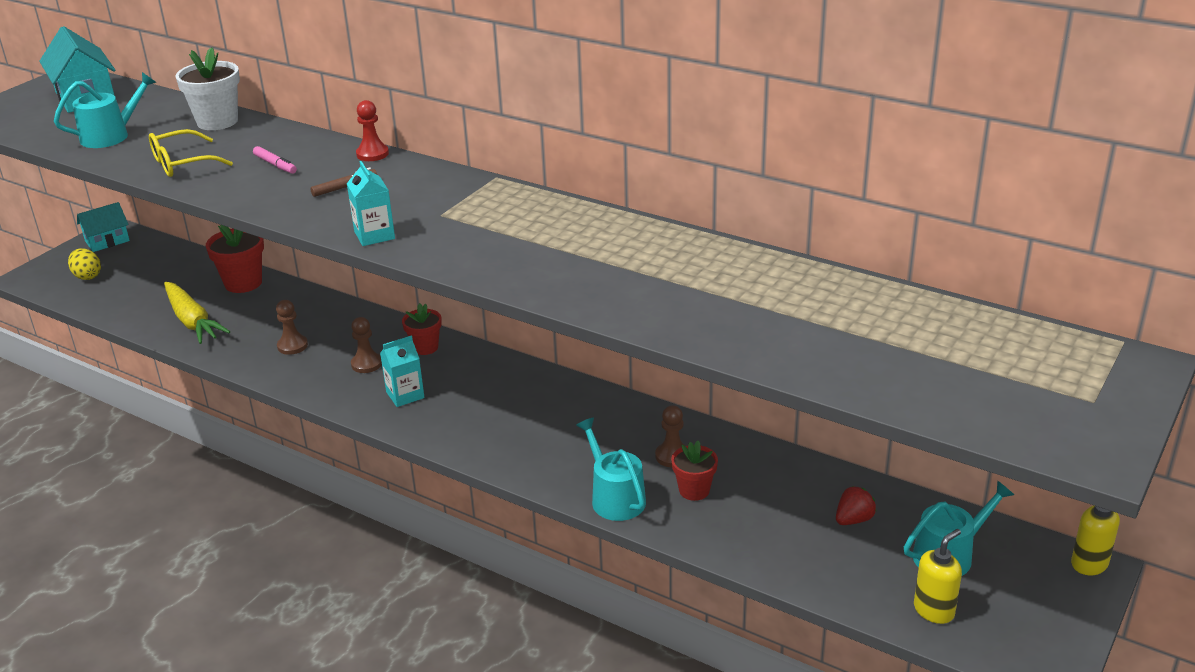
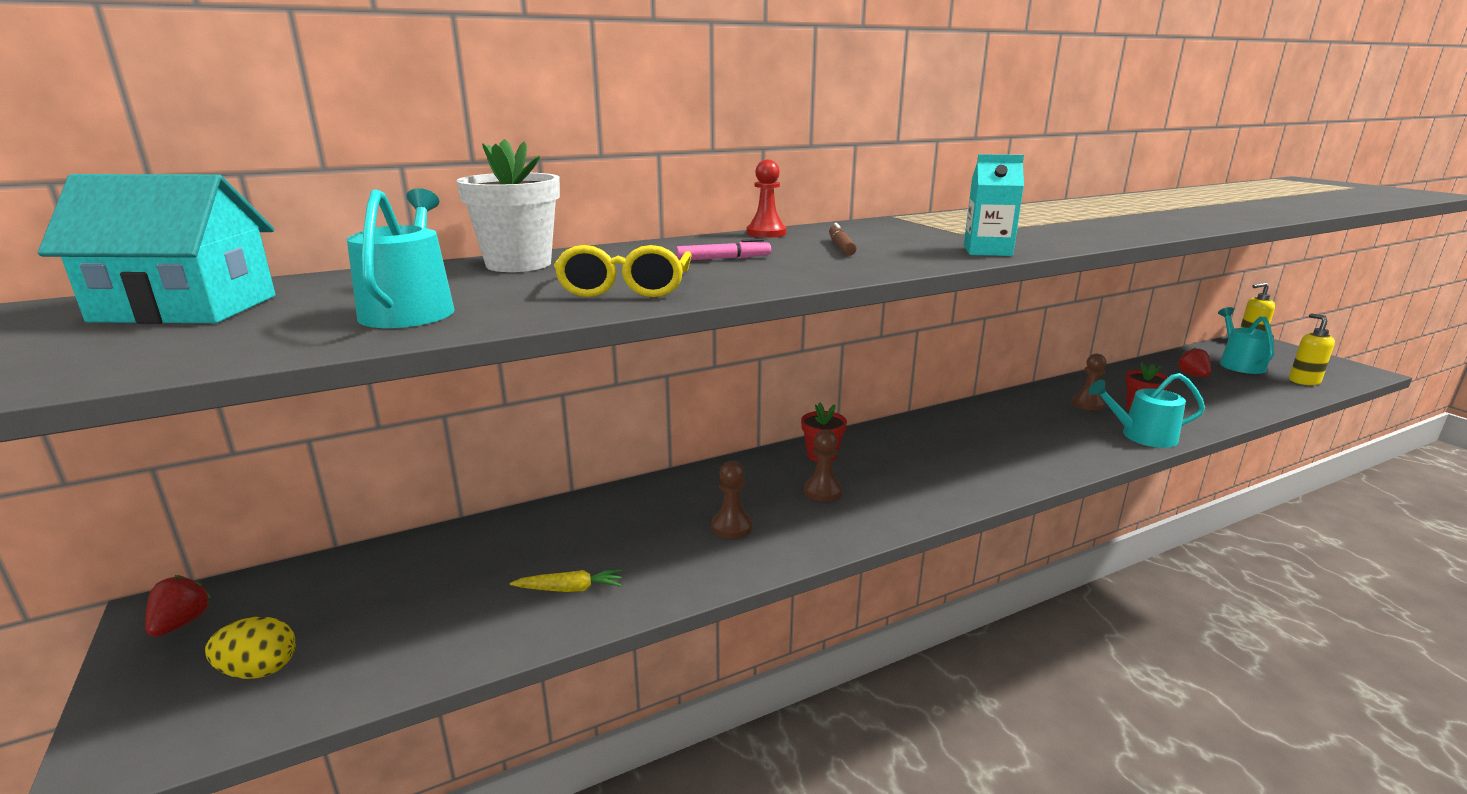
camera: 60 degrees left, 10 degrees down
(107, 241) = (181, 623): turquoise house -> red strawberry
(192, 321) = (570, 589): yellow carrot -> yellow carrot, size x0.51
(243, 283) = (528, 528): red flower pot -> none
(405, 395) = (906, 484): turquoise carton -> none

